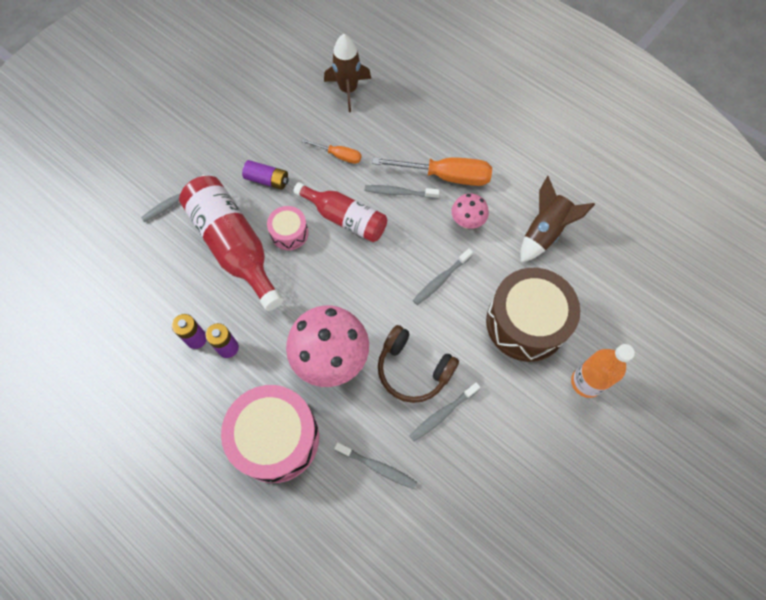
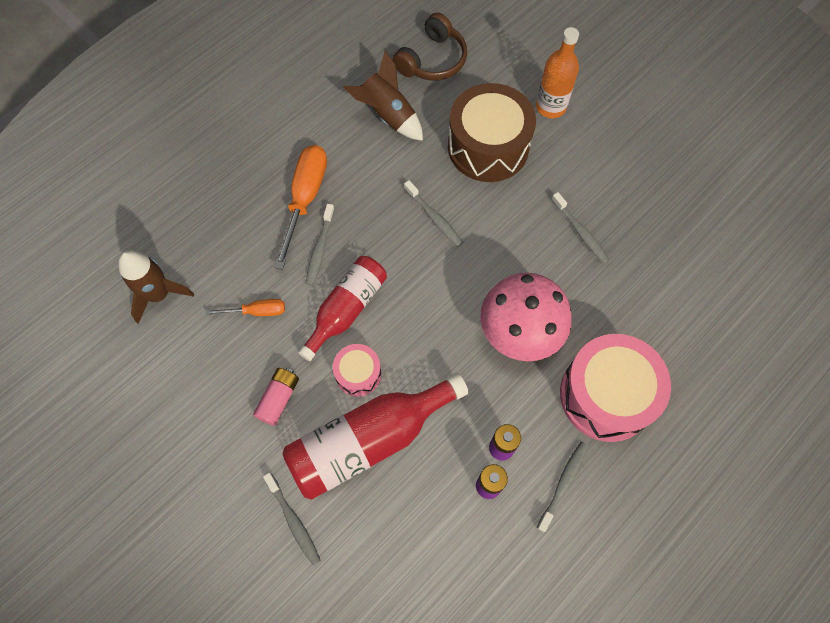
camera: 85 degrees left, 0 degrees up
(267, 180) = (278, 399): purple battery -> pink battery
(339, 155) = (257, 311): orange screwdriver -> orange screwdriver turned 60 degrees clockwise
(377, 466) = (634, 297): grey toothbrush -> grey toothbrush (563, 484)
(413, 369) = (533, 254): brown headphones -> brown headphones (432, 60)
(467, 222) = (367, 184): pink mushroom -> none

